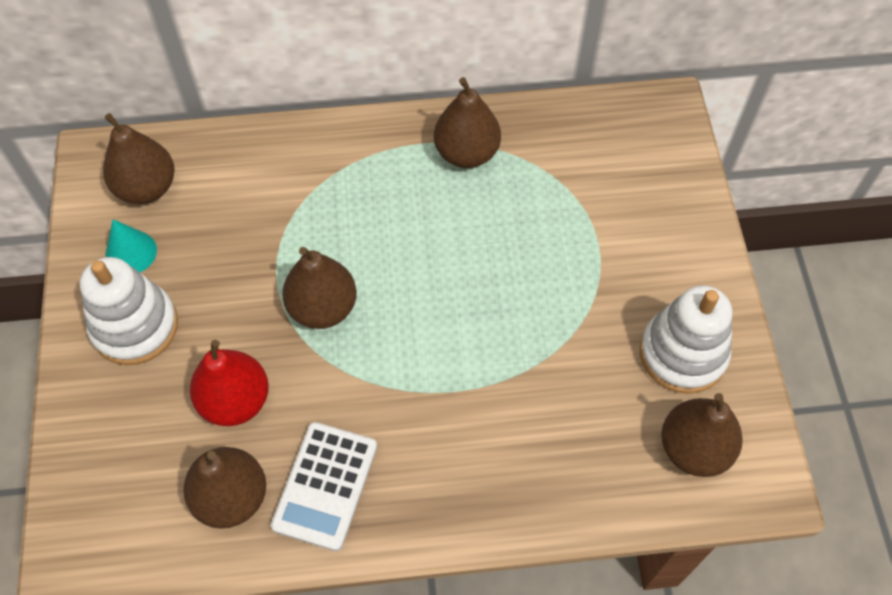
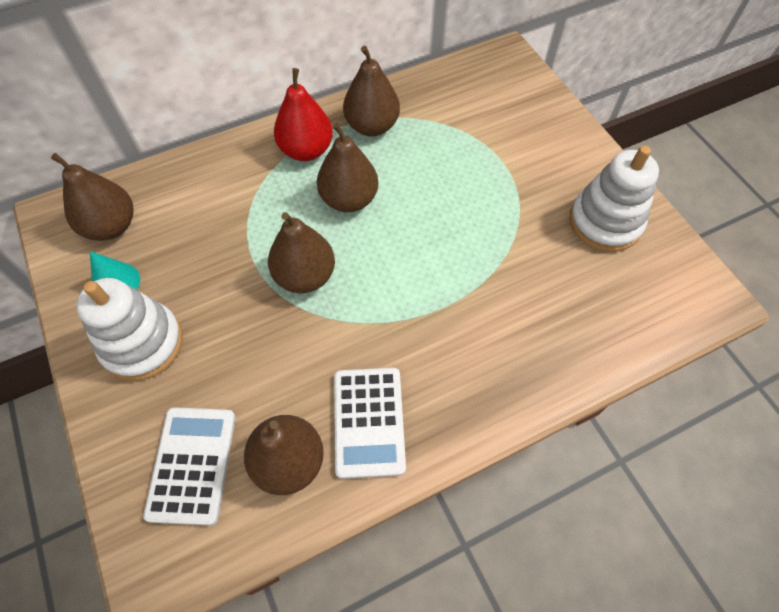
camera: 20 degrees left, 0 degrees up
(139, 466) = (192, 464): none -> white calculator
(235, 401) = (259, 377): red pear -> red pear (306, 150)
(694, 448) = (648, 289): brown pear -> brown pear (349, 199)

